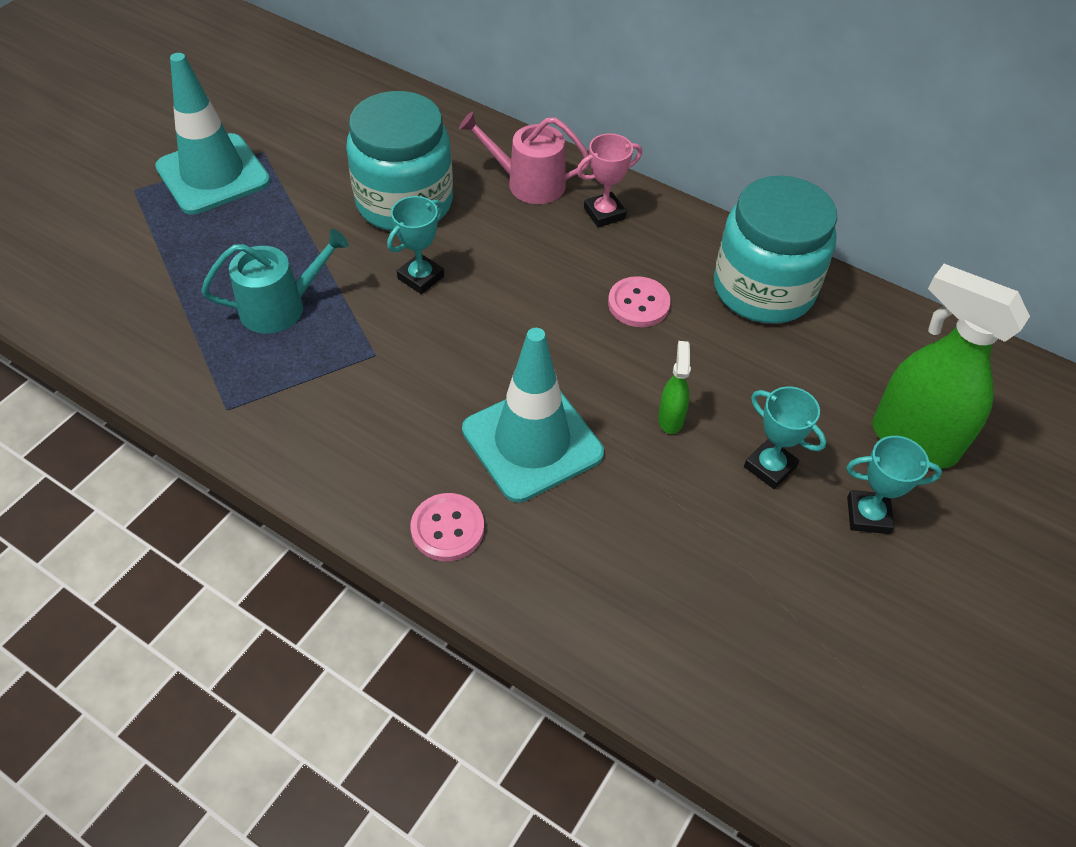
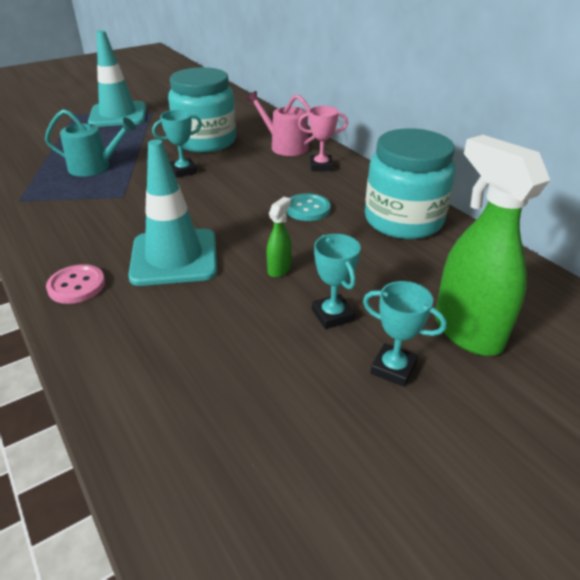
camera: 25 degrees right, 15 degrees down
(638, 304) = (307, 209): pink button -> turquoise button

